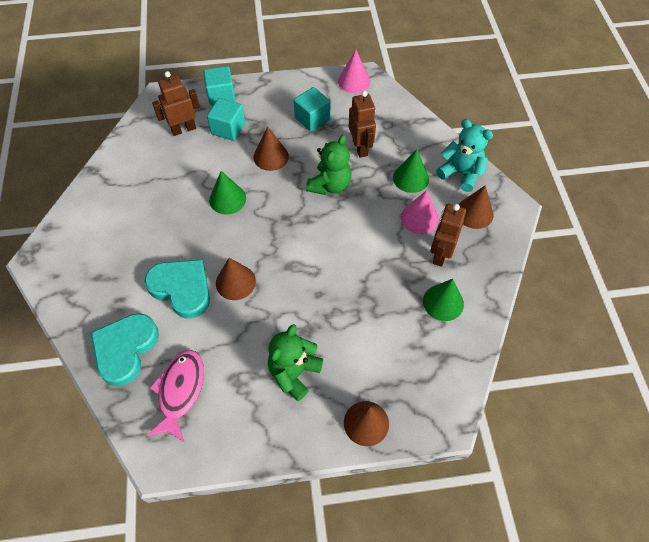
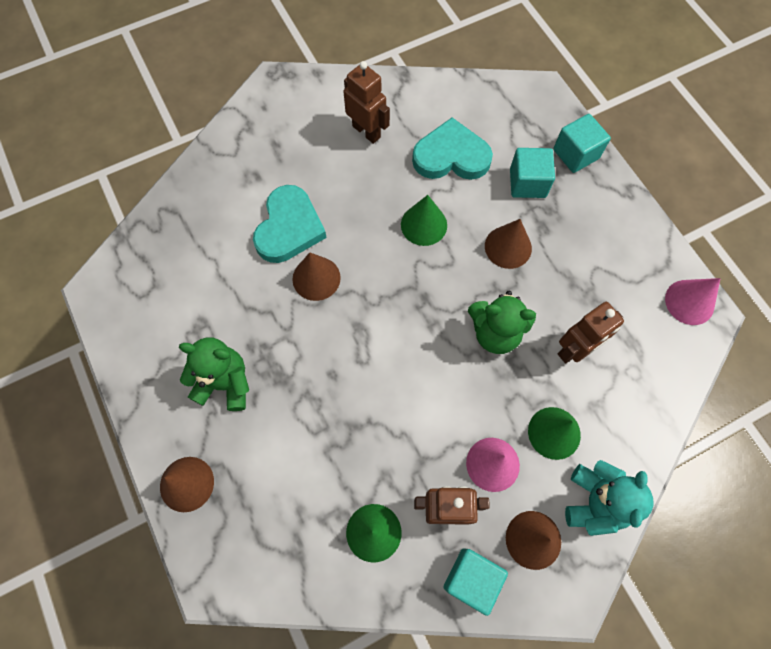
camera: 70 degrees right, 10 degrees up
(125, 349) = (203, 206): turquoise heart -> turquoise heart (451, 156)
(180, 391) = (172, 277): pink fish -> none
(183, 129) = (503, 137): brown robot -> brown robot (366, 131)
(312, 119) = (593, 273): turquoise cube -> turquoise cube (471, 579)

